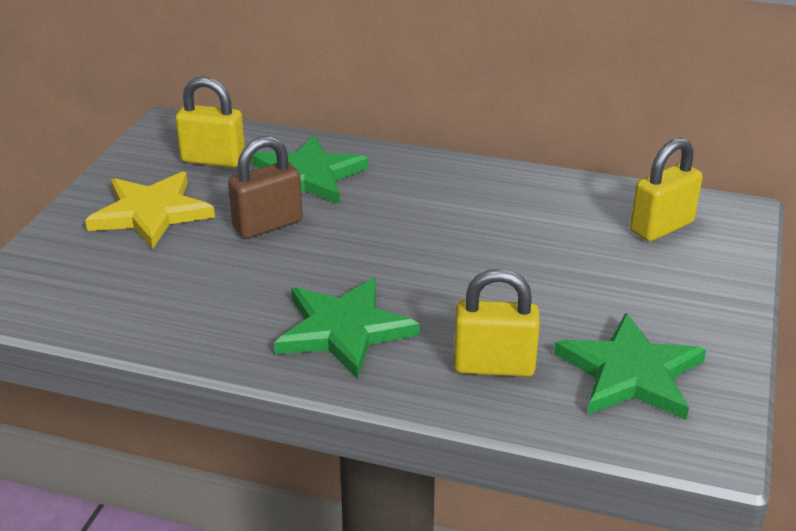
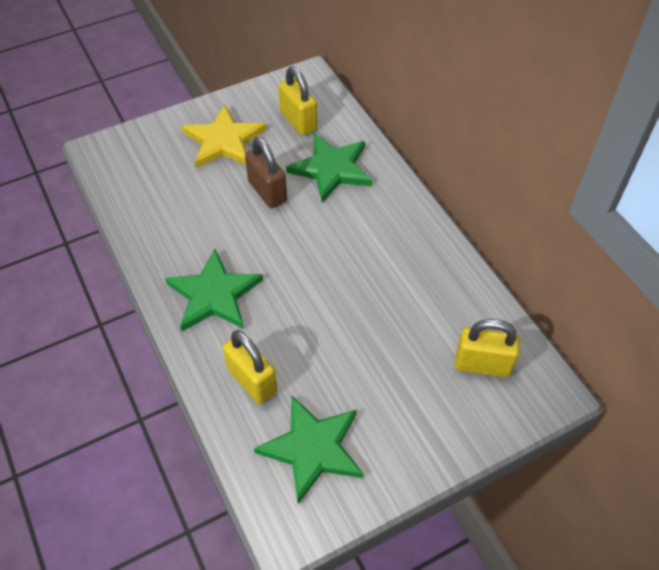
camera: 45 degrees right, 20 degrees up
(268, 225) = (267, 191): brown padlock -> brown padlock turned 45 degrees clockwise

